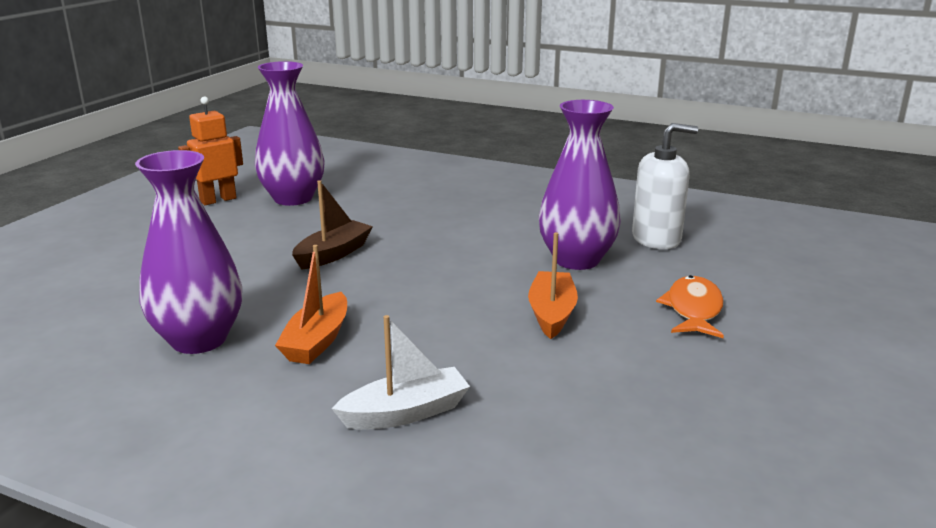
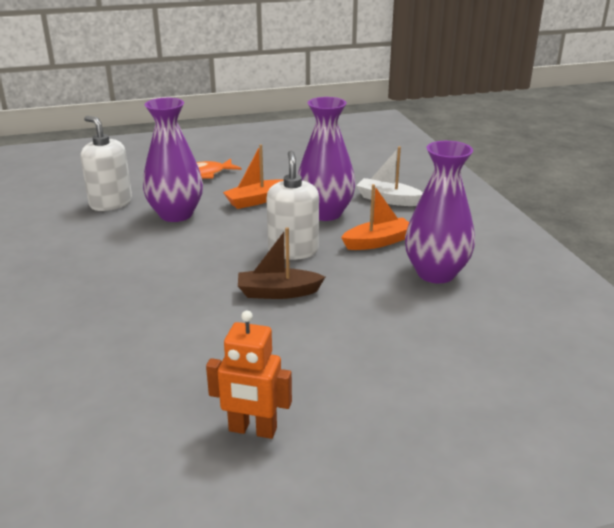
camera: 130 degrees left, 5 degrees up
(293, 198) = (193, 382): purple vase -> purple vase (325, 213)
(389, 287) = (293, 251): none -> white soap dispenser

